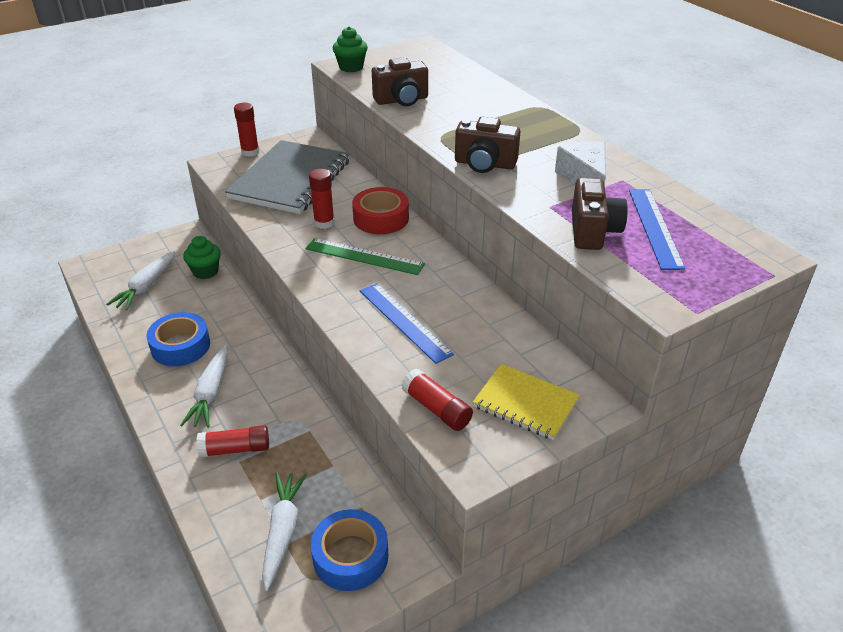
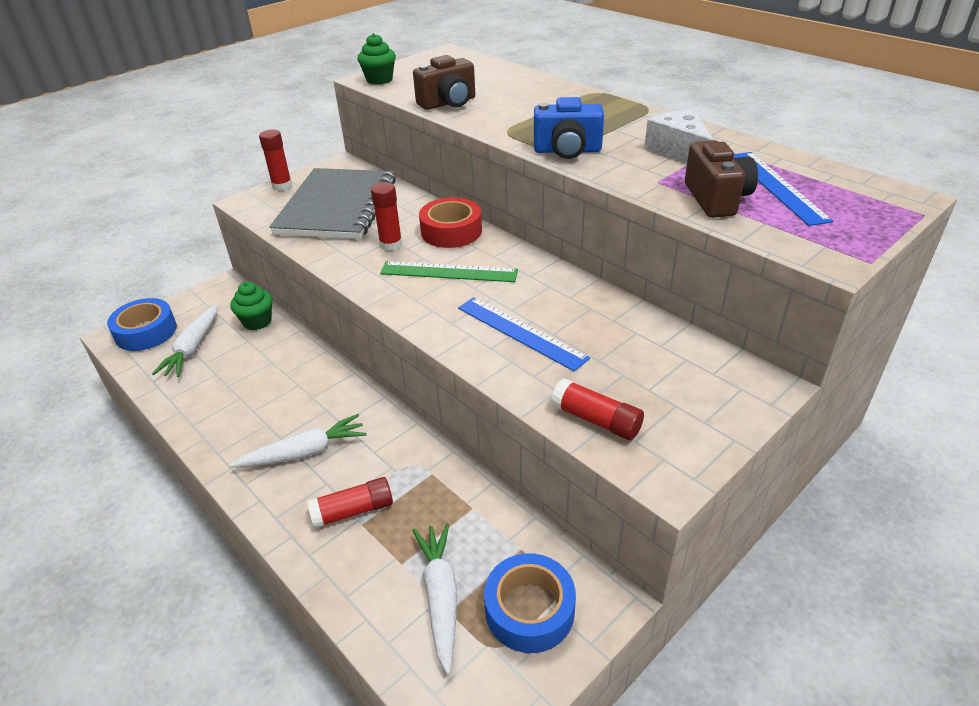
camera: 10 degrees left, 0 degrees up
(180, 346) = (252, 406): blue tape -> blue tape (146, 332)
(211, 393) = (304, 452): white carrot -> white carrot turned 105 degrees counterclockwise
(485, 164) = (567, 151): brown camera -> blue camera
(525, 403) = (690, 397): yellow notebook -> none

